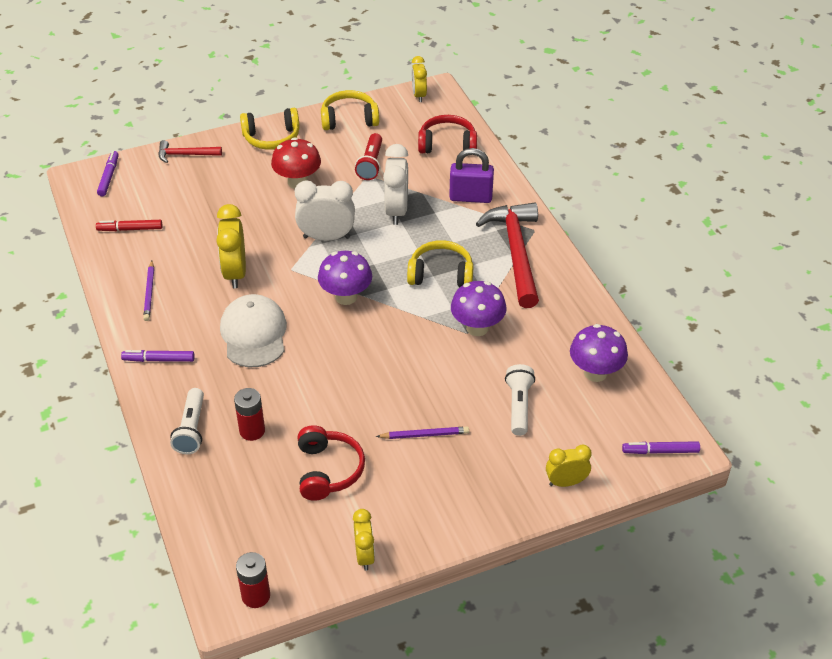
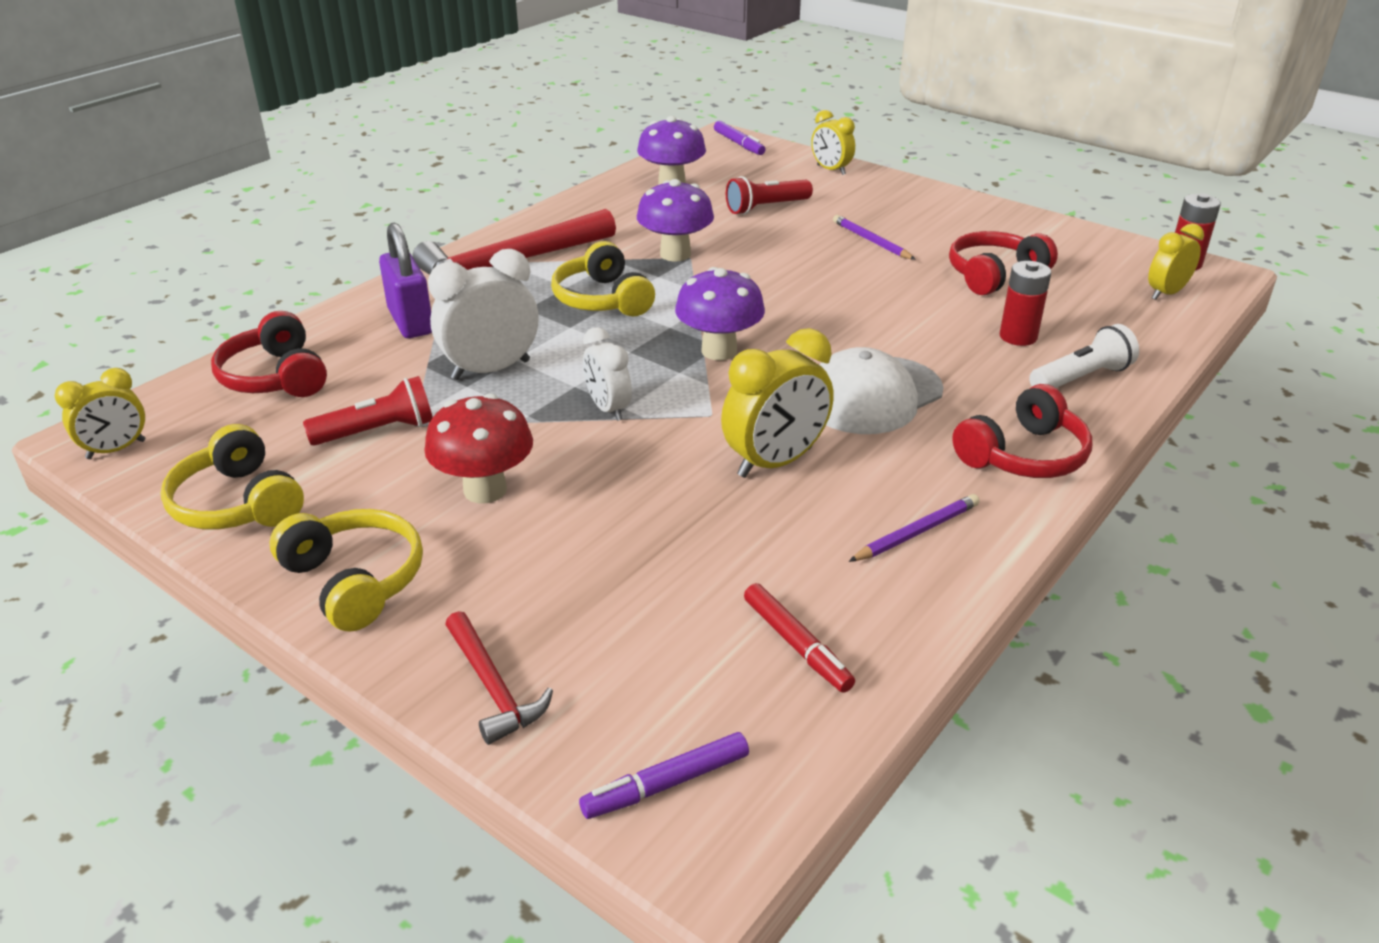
camera: 120 degrees left, 10 degrees down
(159, 360) = (1023, 455): purple marker -> red headphones
(326, 237) = (608, 409): white clock -> white clock, size x0.63
(364, 555) = (1053, 229): yellow clock -> yellow clock (1166, 293)
(518, 406) = (766, 208): white flashlight -> red flashlight

